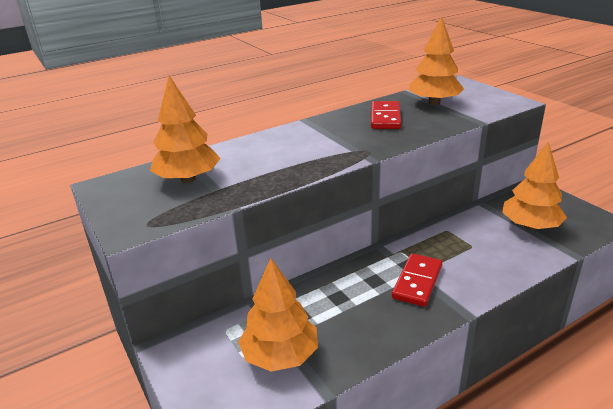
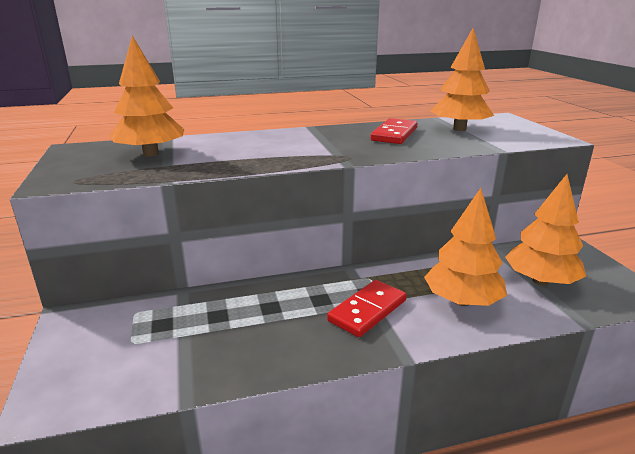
camera: 15 degrees right, 5 degrees down
(280, 355) = (168, 349): orange tree -> orange tree (462, 301)

